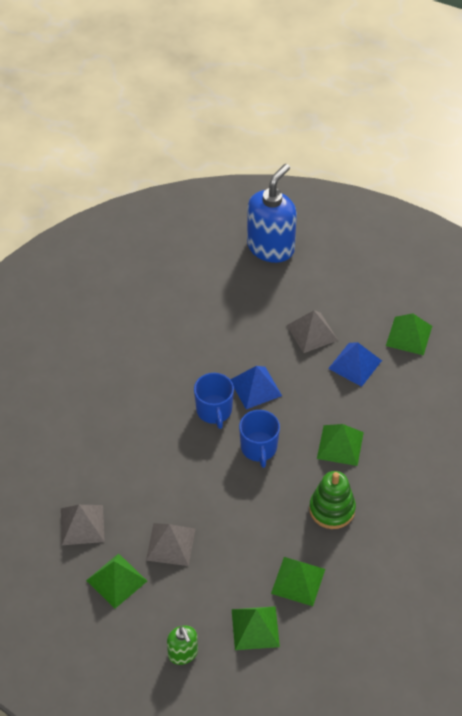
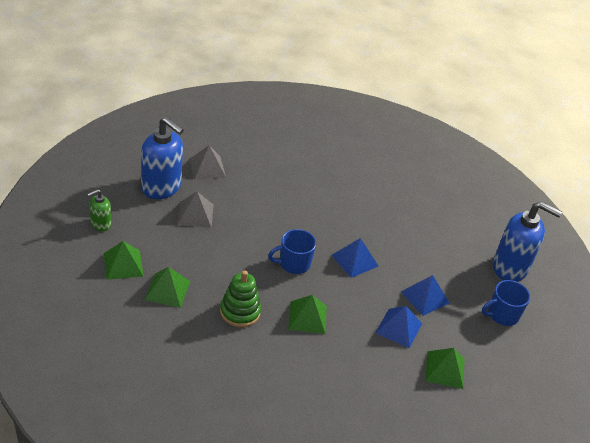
camera: 75 degrees right, 10 degrees down
(116, 580) = (161, 187): green pyramid -> blue soap dispenser
(214, 411) = (325, 235): blue mug -> blue mug (502, 314)
(312, 332) = (425, 297): grey pyramid -> blue pyramid

